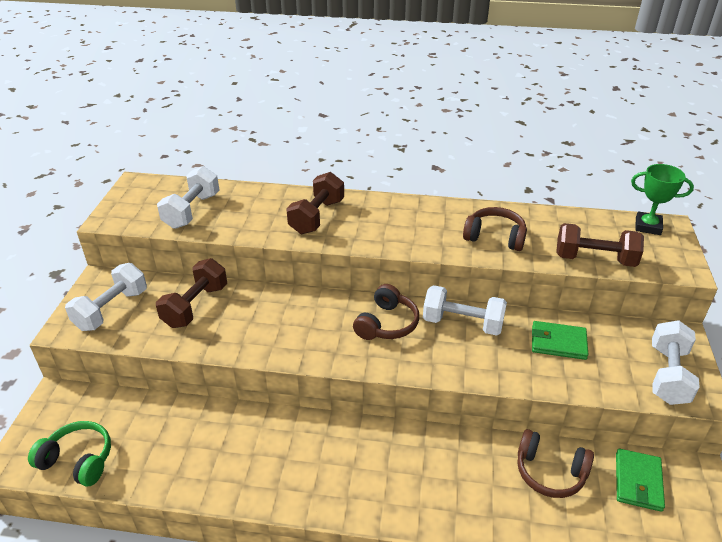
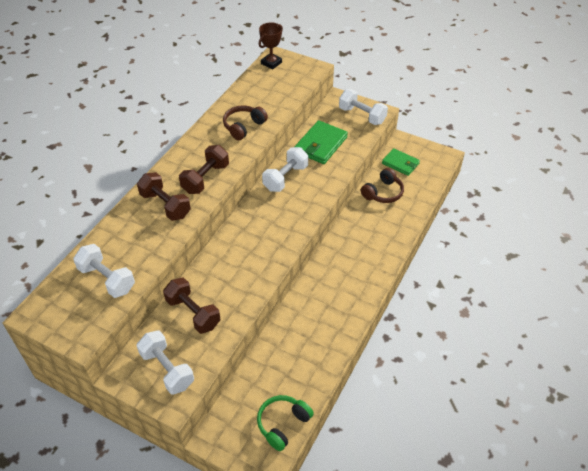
camera: 70 degrees left, 10 degrees up
(386, 324) = (267, 212): brown headphones -> none
(558, 342) = (321, 145): green wallet -> green wallet, size x1.50
(594, 259) = (288, 95): brown dumbbell -> brown dumbbell (205, 178)
(648, 226) = (271, 63): green trophy -> brown trophy

